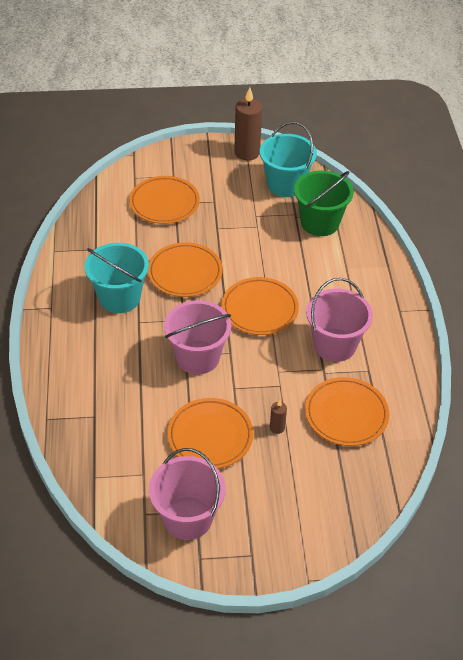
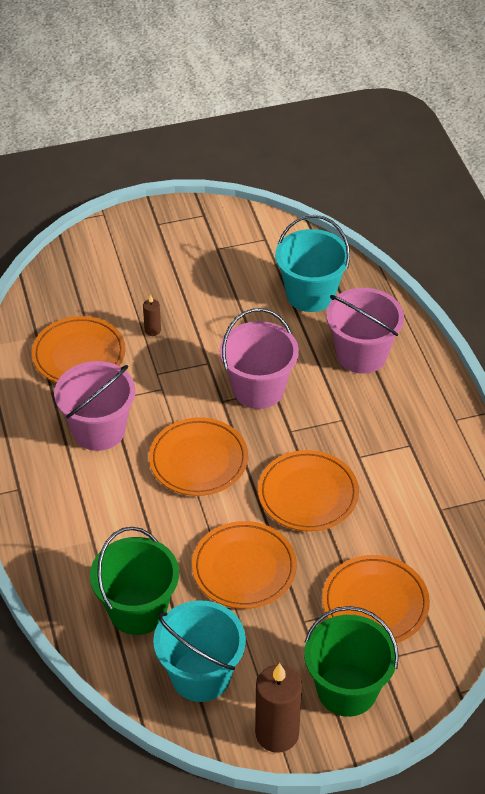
camera: 170 degrees right, 0 degrees up
(119, 298) = (378, 446): turquoise bucket -> turquoise bucket (310, 294)
(187, 518) = (223, 241): pink bucket -> pink bucket (361, 354)
(199, 165) = (347, 690): none -> green bucket
(210, 436) = (221, 311): orange plate -> orange plate (244, 568)

